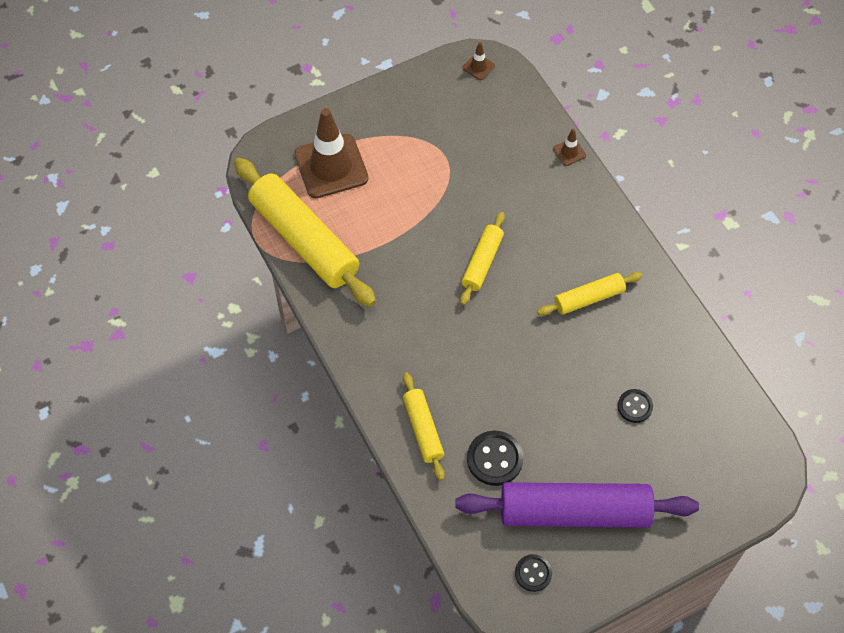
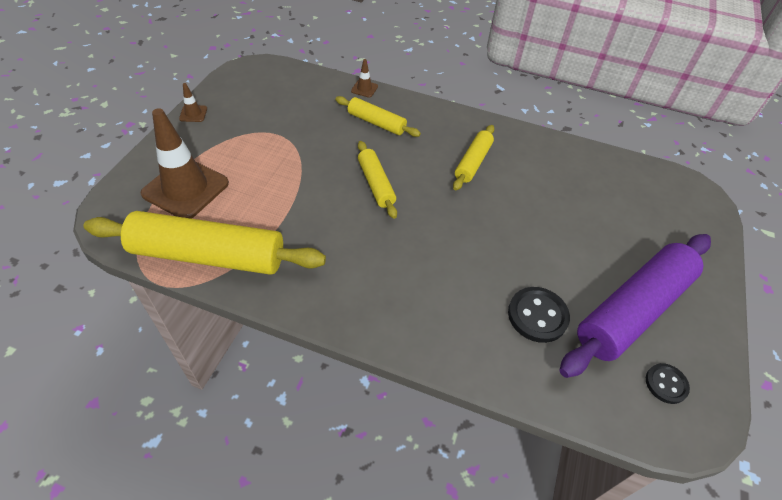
camera: 45 degrees left, 10 degrees down
(423, 429) = (460, 336): yellow rolling pin -> yellow rolling pin (376, 123)
(478, 67) = (249, 73): brown traffic cone -> brown traffic cone (193, 114)
(635, 406) = (579, 209): black button -> none

